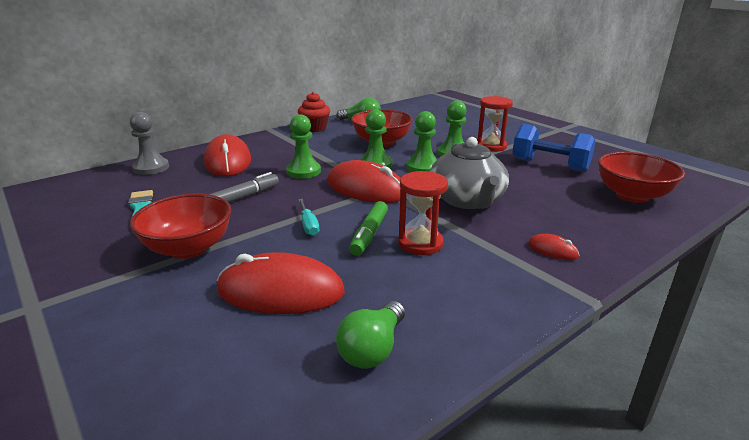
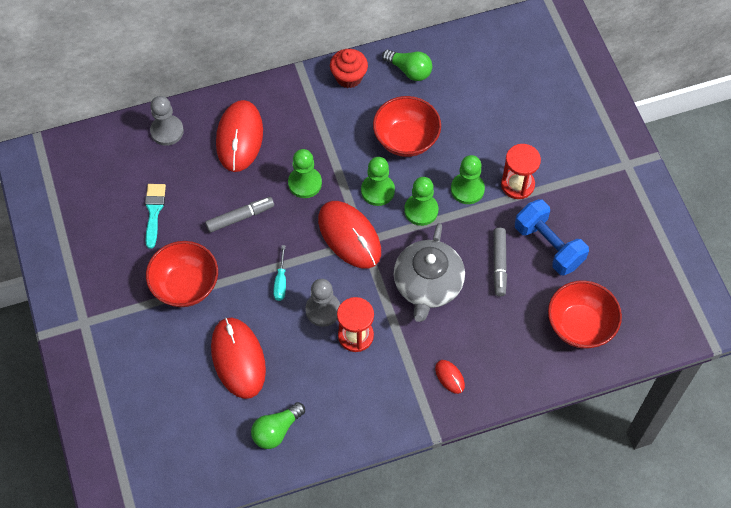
camera: 20 degrees right, 35 degrees up
(280, 291) = (238, 359): red mouse -> red mouse turned 45 degrees clockwise
(369, 234) = (323, 310): green marker -> grey pawn
(520, 179) = (499, 264): none -> grey marker

